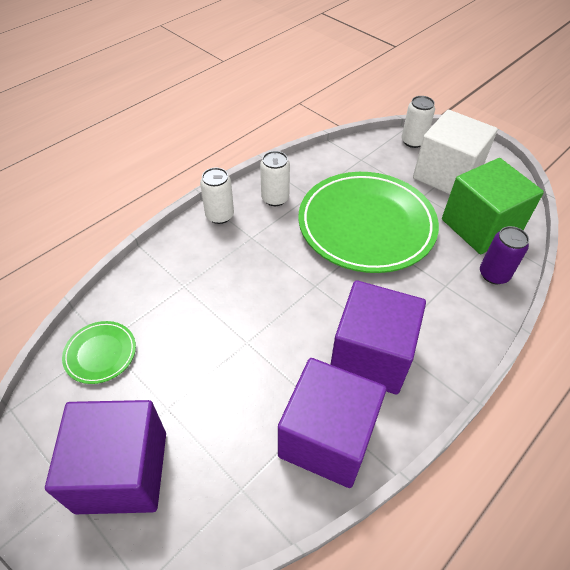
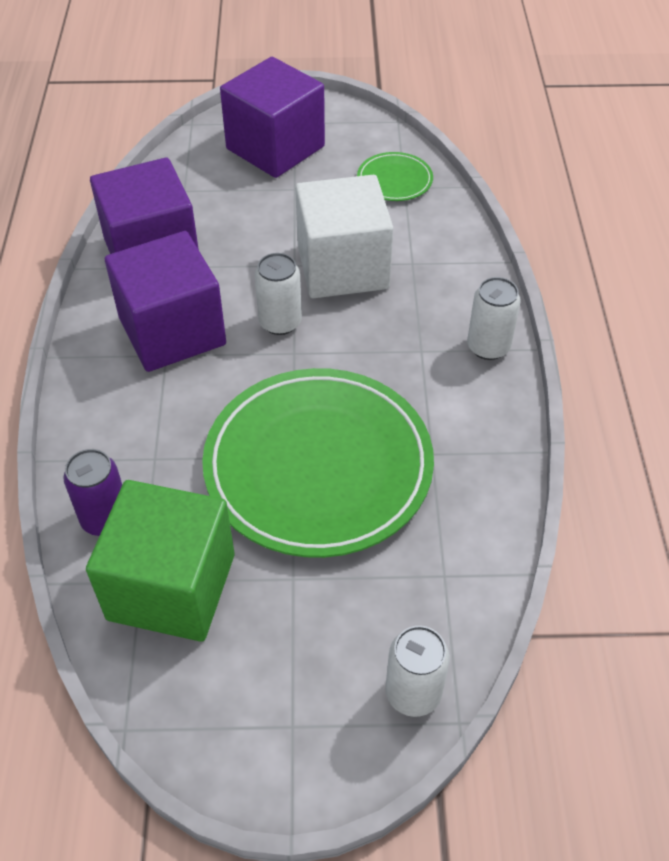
camera: 135 degrees right, 0 degrees up
(275, 198) = (464, 415): white can -> white can (280, 322)
(446, 175) = (295, 655): white cube -> white cube (342, 267)

